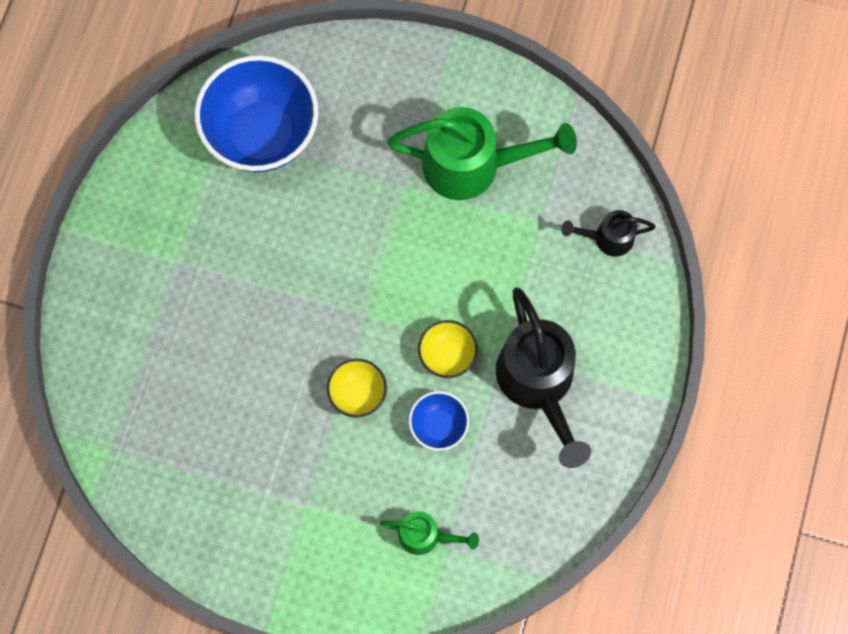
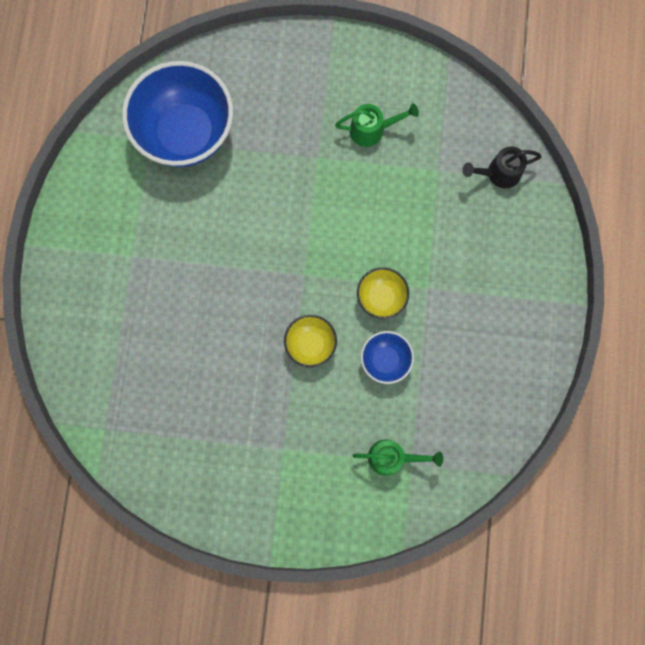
camera: 10 degrees left, 5 degrees up
(473, 165) = (372, 130): green watering can -> green watering can, size x0.51
(538, 383) = (463, 309): black watering can -> none

